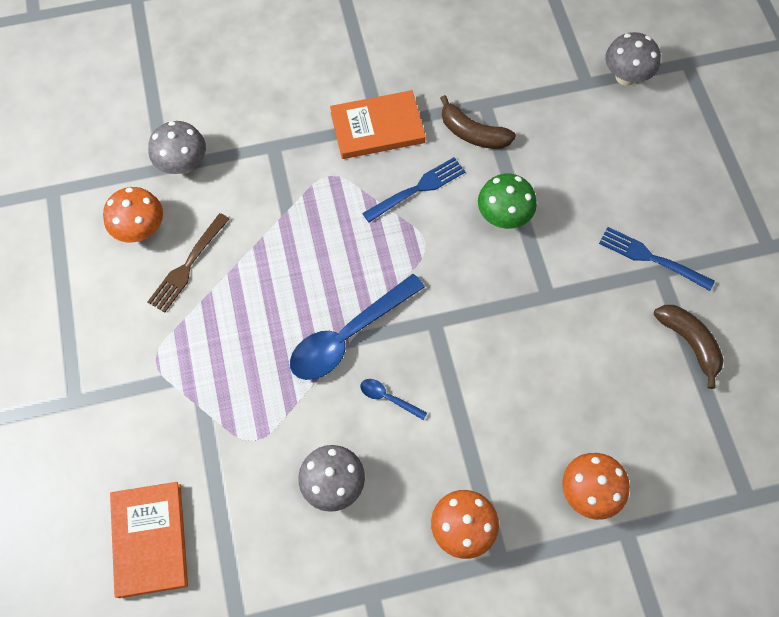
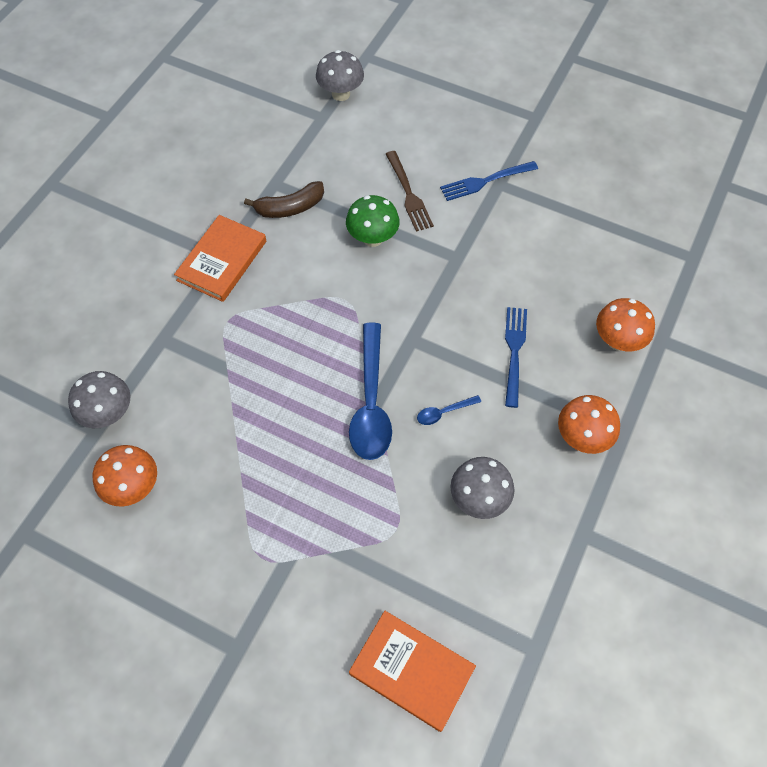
camera: 50 degrees left, 5 degrees down
(187, 265) = (202, 474): brown fork -> brown fork (408, 194)
(417, 189) = (298, 273): blue fork -> blue fork (514, 352)
(689, 343) = (563, 207): brown banana -> none

